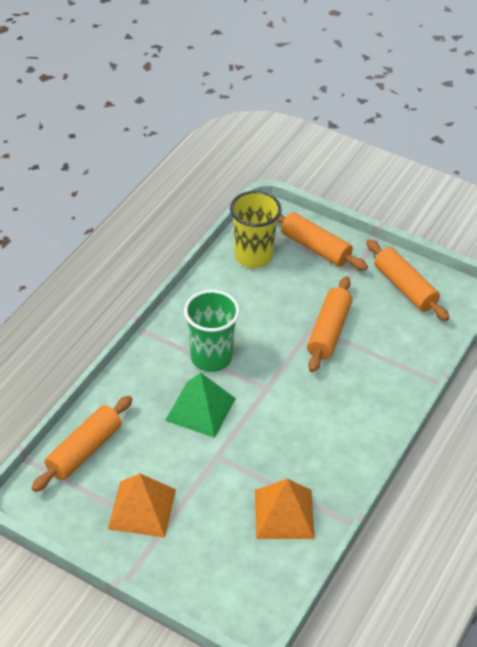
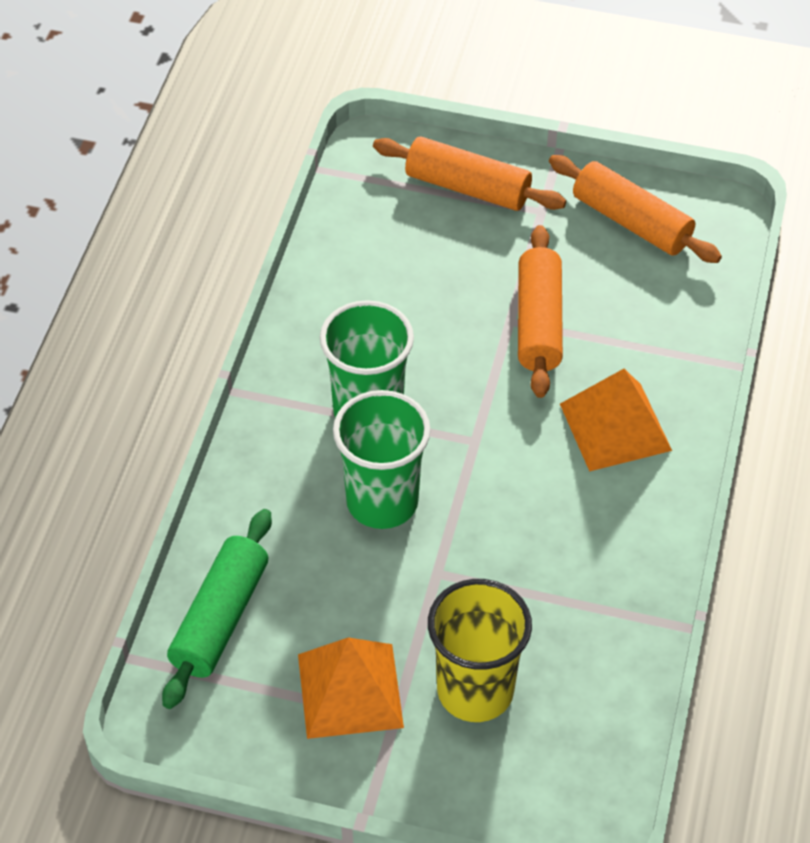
camera: 15 degrees left, 5 degrees up
(84, 450) = (220, 618): orange rolling pin -> green rolling pin
(200, 409) = (382, 501): green pyramid -> green cup
(253, 256) = (373, 224): yellow cup -> yellow cup (475, 690)
(284, 514) = (576, 639): orange pyramid -> orange pyramid (615, 426)

